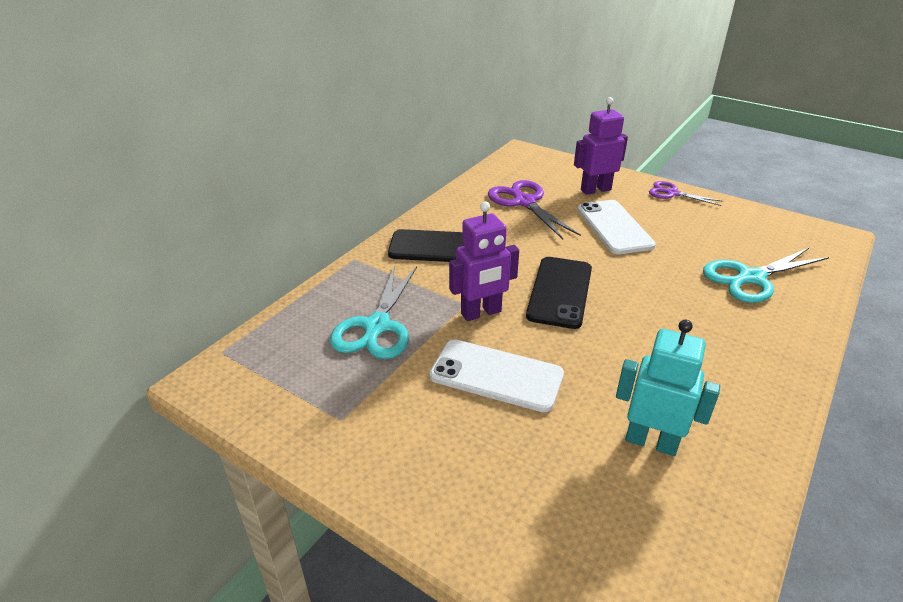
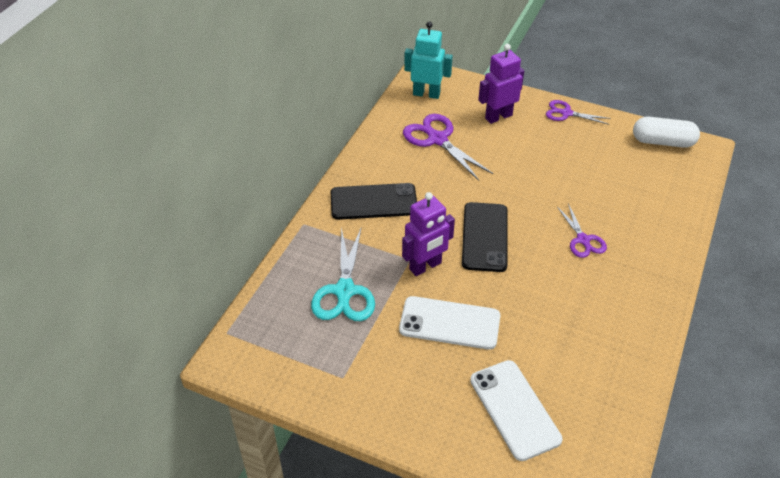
camera: 10 degrees left, 10 degrees up
(614, 227) = (520, 160): white phone -> white phone (514, 409)
(651, 441) = (569, 361): turquoise robot -> turquoise robot (426, 94)
(682, 307) = (583, 240): none -> purple scissors
(751, 278) = (635, 202): turquoise scissors -> none
(785, 226) = (663, 142): none -> white capsule

